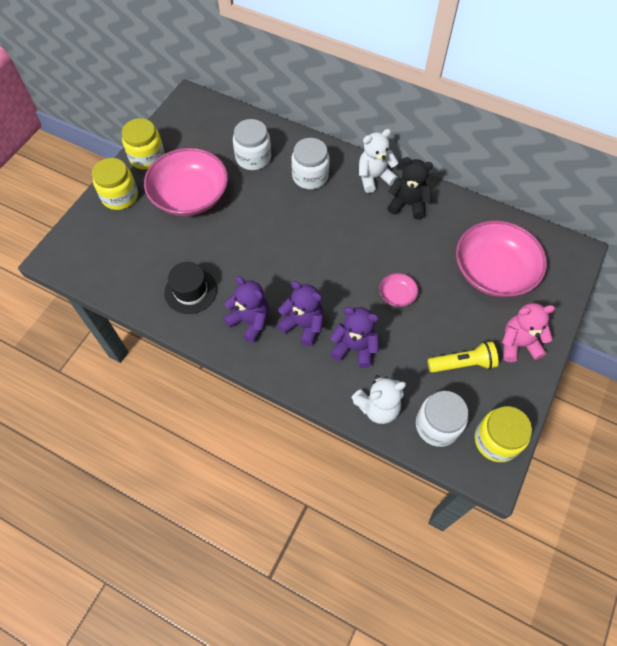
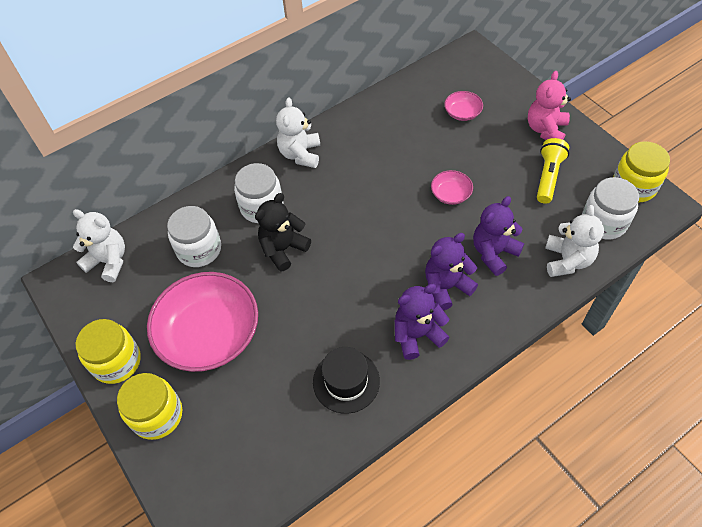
camera: 60 degrees left, 5 degrees down
(217, 115) = (109, 261): none -> white teddy bear
(407, 204) = (350, 142): black teddy bear -> black teddy bear (283, 249)
(493, 271) = (462, 113): pink bowl -> pink bowl, size x0.43

